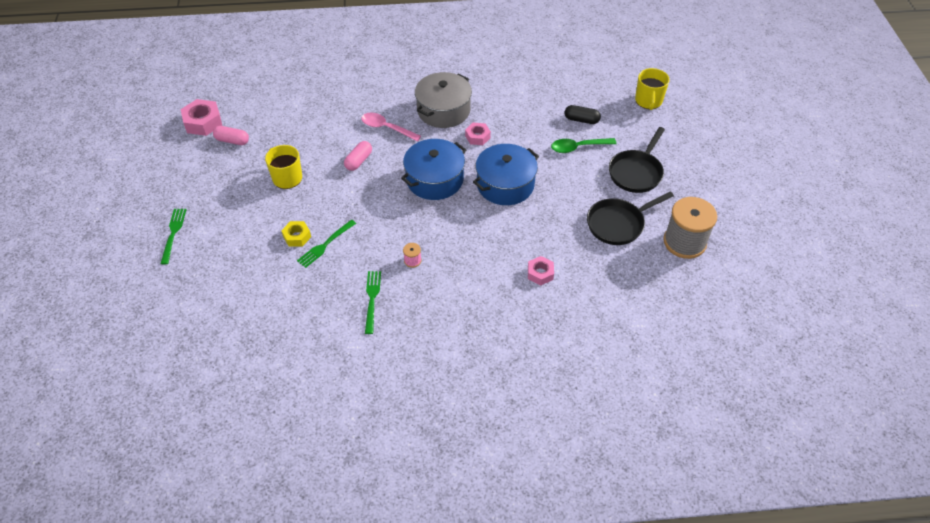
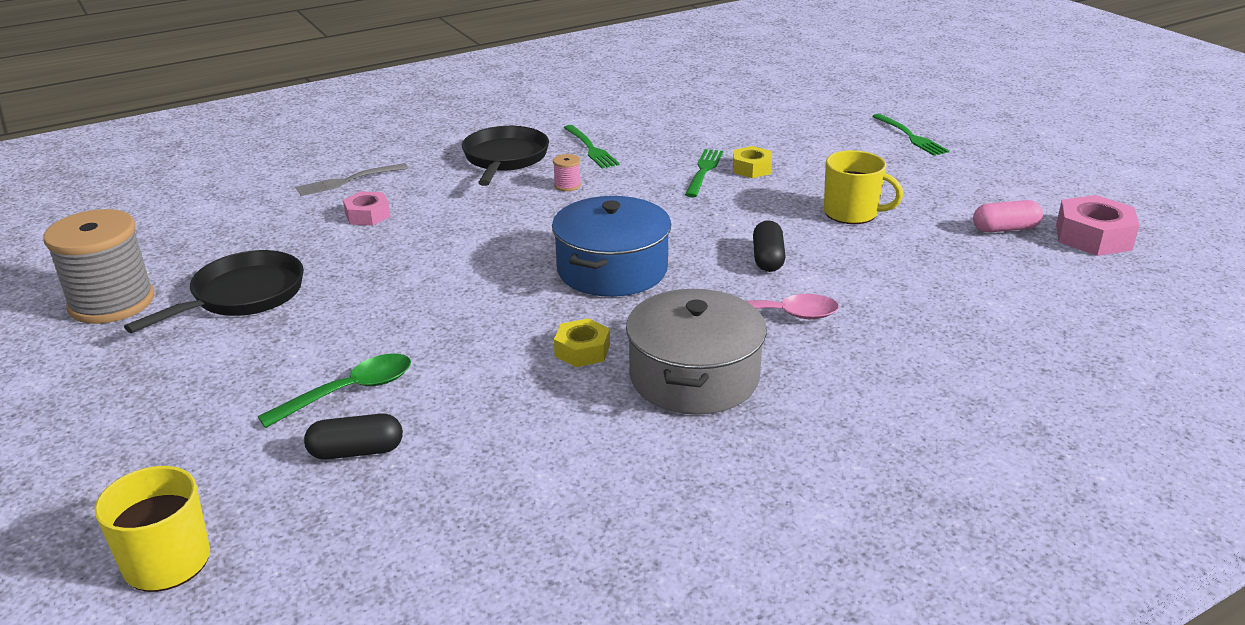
camera: 155 degrees right, 20 degrees down
(358, 161) = (767, 258): pink capsule -> black capsule
(477, 137) = (582, 350): pink nut -> yellow nut
(505, 184) = (478, 294): blue pot -> none
(542, 319) = (348, 181): none -> grey fork
(636, 172) = (206, 381): black pan -> black pan (505, 159)

